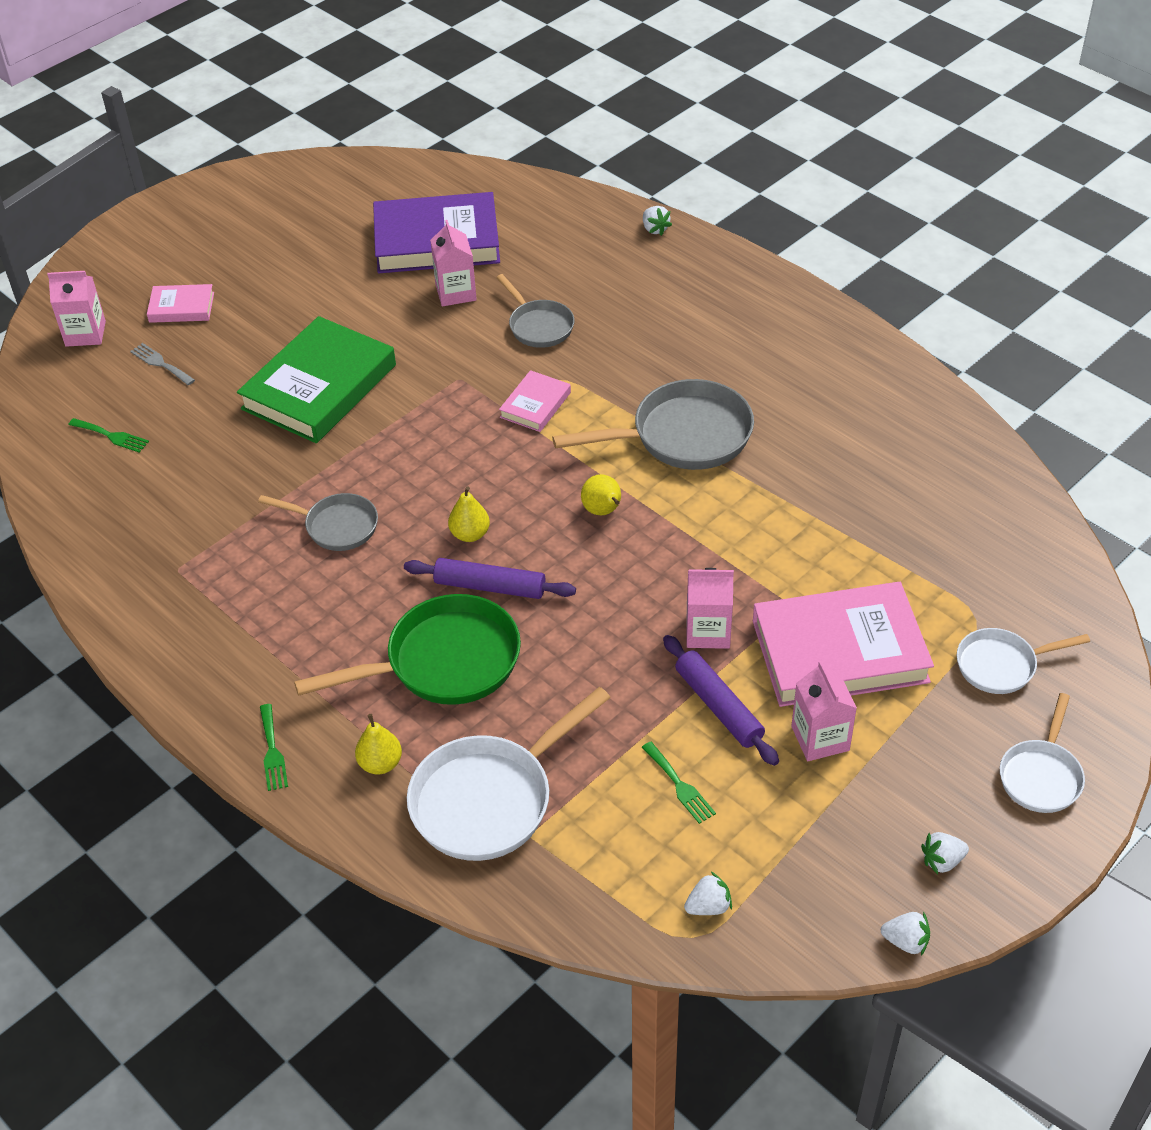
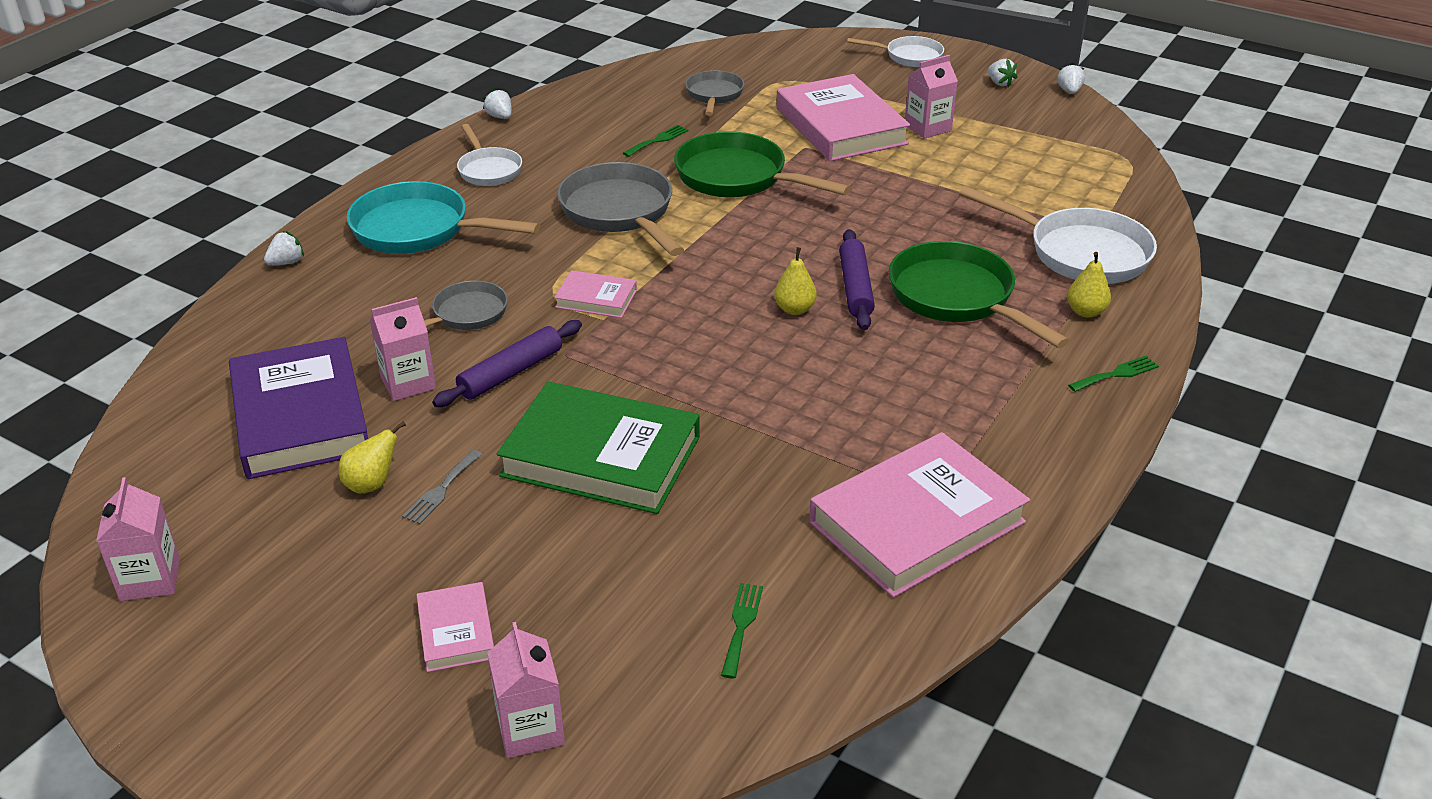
camera: 105 degrees left, 10 degrees down
(157, 551) = (916, 522): none -> pink book
(161, 363) = (584, 618): grey fork -> grey fork (441, 490)
(336, 526) = (820, 395): grey pan -> grey pan (714, 95)
(603, 511) = (734, 242): yellow pear -> yellow pear (372, 484)
(679, 785) = (1007, 175): green fork -> green fork (658, 140)
(687, 303) = (419, 230): none -> turquoise pan
(708, 631) = (850, 178): pink carton -> pink carton (150, 579)
(708, 906) = (1099, 155): white strawberry -> white strawberry (500, 117)
(719, 706) = (923, 167): purple rolling pin -> purple rolling pin (510, 373)
(733, 535) = (738, 177): none -> green pan
(1001, 665) = (821, 71): white pan -> white pan (488, 170)

